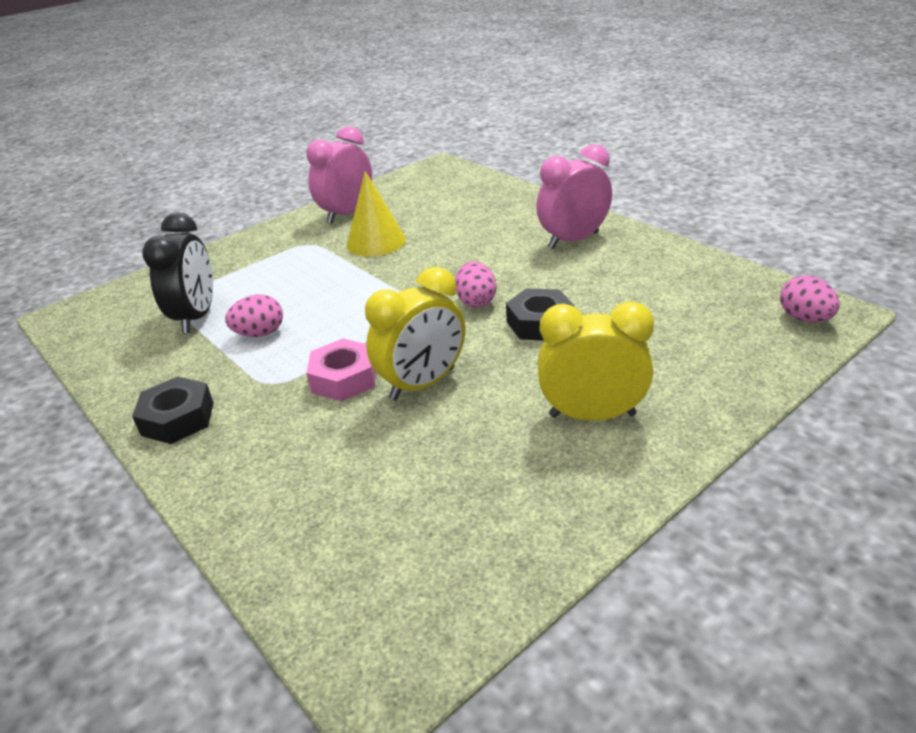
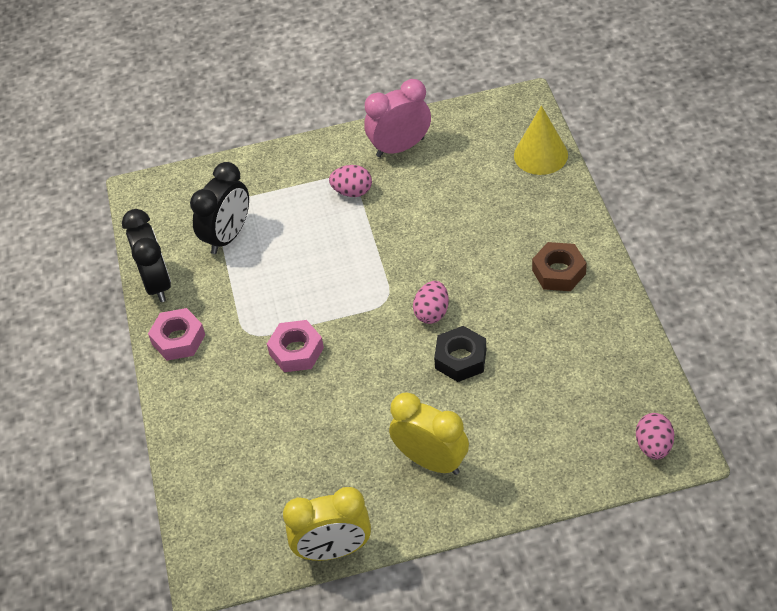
camera: 30 degrees right, 15 degrees up
(122, 379) = (157, 283): none -> black clock
(178, 419) = (178, 339): black nut -> pink nut
(260, 333) = (263, 277): pink egg -> pink egg (352, 192)
(376, 242) = (401, 200): yellow cone -> yellow cone (540, 155)
(423, 384) = (343, 381): yellow clock -> yellow clock (333, 550)
(573, 240) = (559, 272): pink clock -> brown nut

